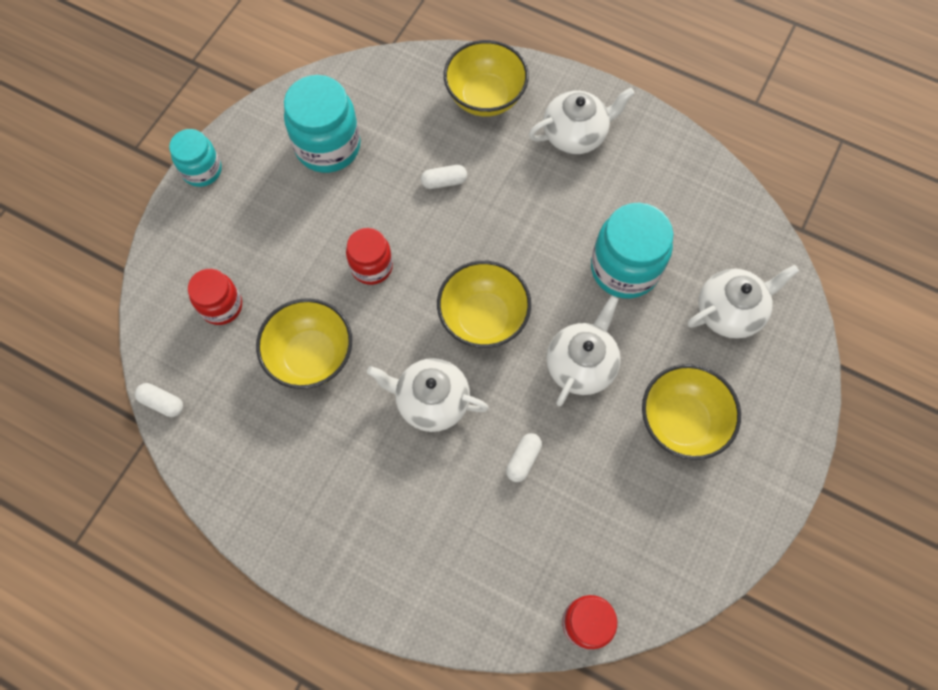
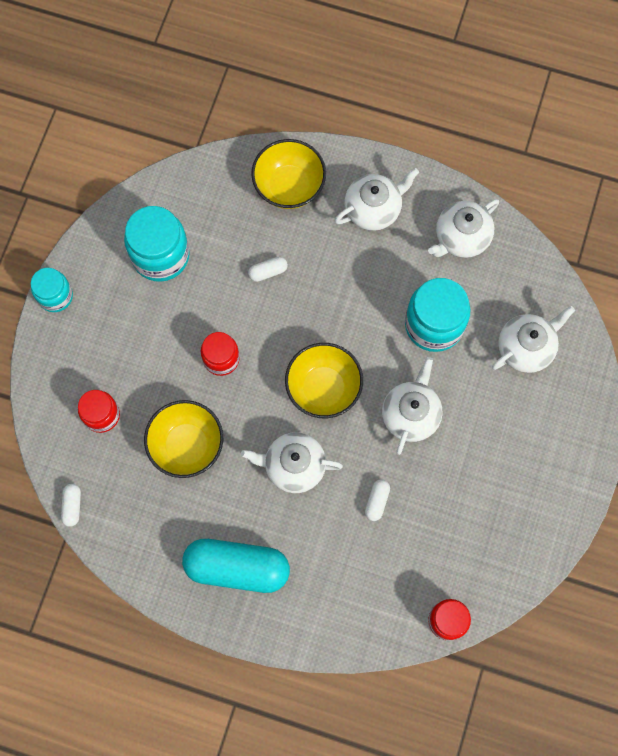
camera: 10 degrees left, 5 degrees up
(162, 403) = (72, 506): white capsule -> white capsule turned 75 degrees clockwise
(339, 510) = (237, 567): none -> turquoise capsule
(670, 179) = (461, 237): none -> white teapot
(681, 421) = (499, 448): yellow bowl -> none

